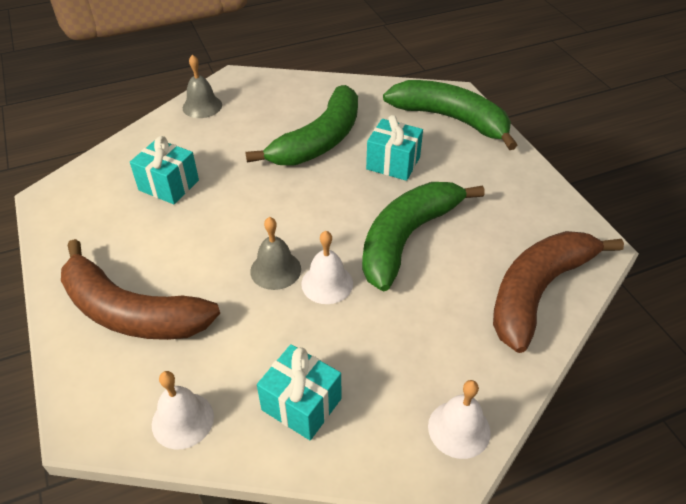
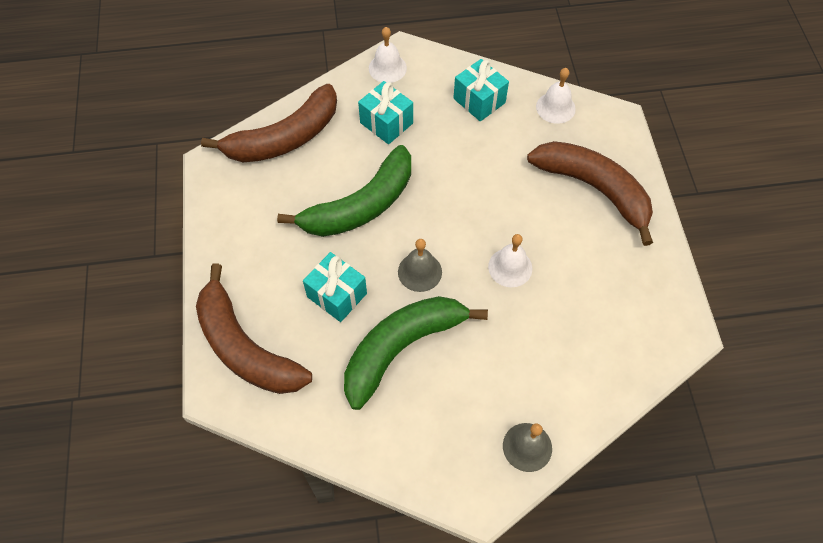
camera: 165 degrees left, 15 degrees up
(169, 185) = (567, 318): turquoise gift -> turquoise gift (386, 123)
(275, 270) = (478, 200): grey bell -> grey bell (420, 272)
(327, 283) = (440, 179): white bell -> white bell (510, 267)
(451, 119) = (245, 347): green banana -> brown banana

